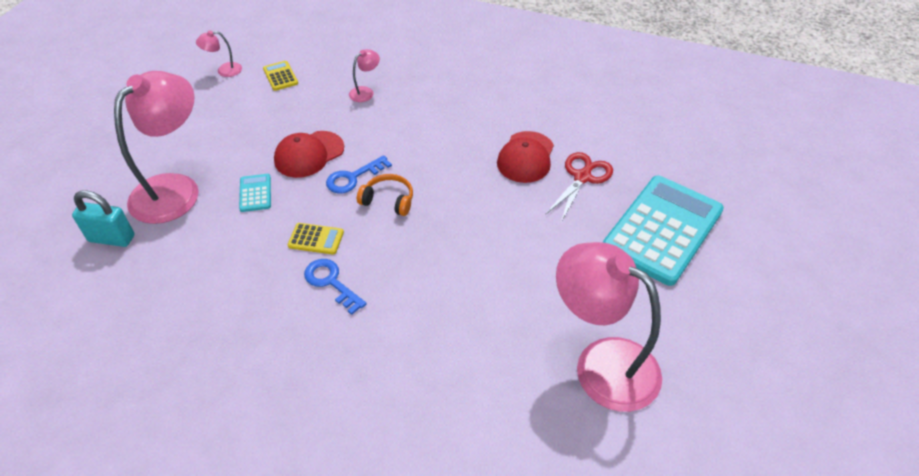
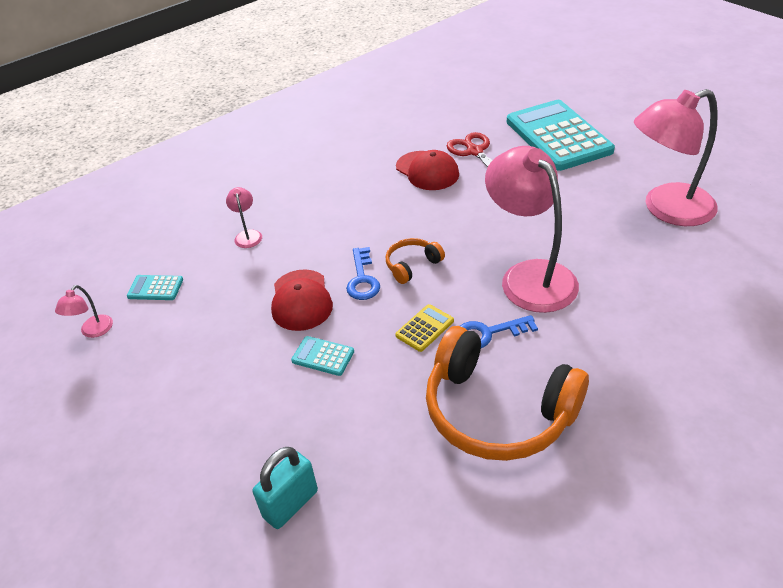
camera: 55 degrees left, 5 degrees down
(175, 189) = (257, 423): pink lamp -> pink lamp (529, 276)
(244, 321) = (497, 411): none -> orange headphones
(280, 76) = (155, 288): yellow calculator -> turquoise calculator

